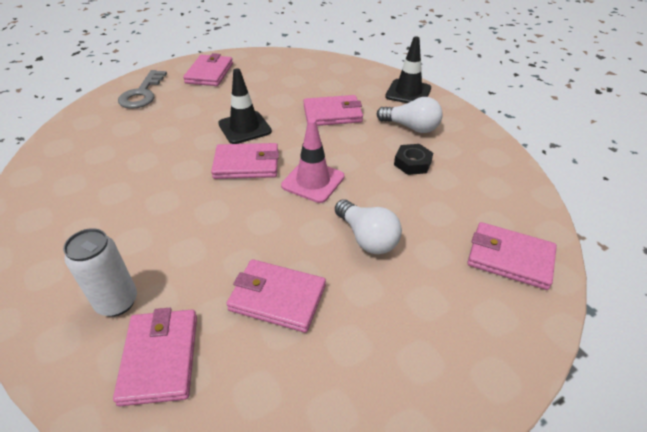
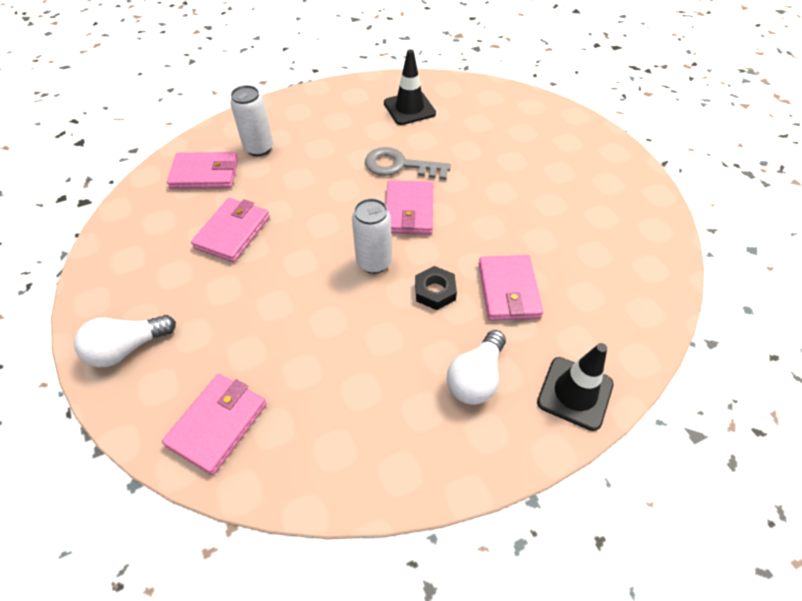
camera: 95 degrees right, 10 degrees up
(142, 94) = (544, 125): grey key -> grey key (399, 165)
(209, 73) = (600, 172): pink wallet -> none
(244, 128) = (476, 207): black traffic cone -> black traffic cone (409, 108)
(313, 181) = (374, 262): pink traffic cone -> white can
(367, 238) = (281, 299): white light bulb -> white light bulb (127, 348)
(412, 163) = (394, 363): black nut -> black nut (435, 291)

